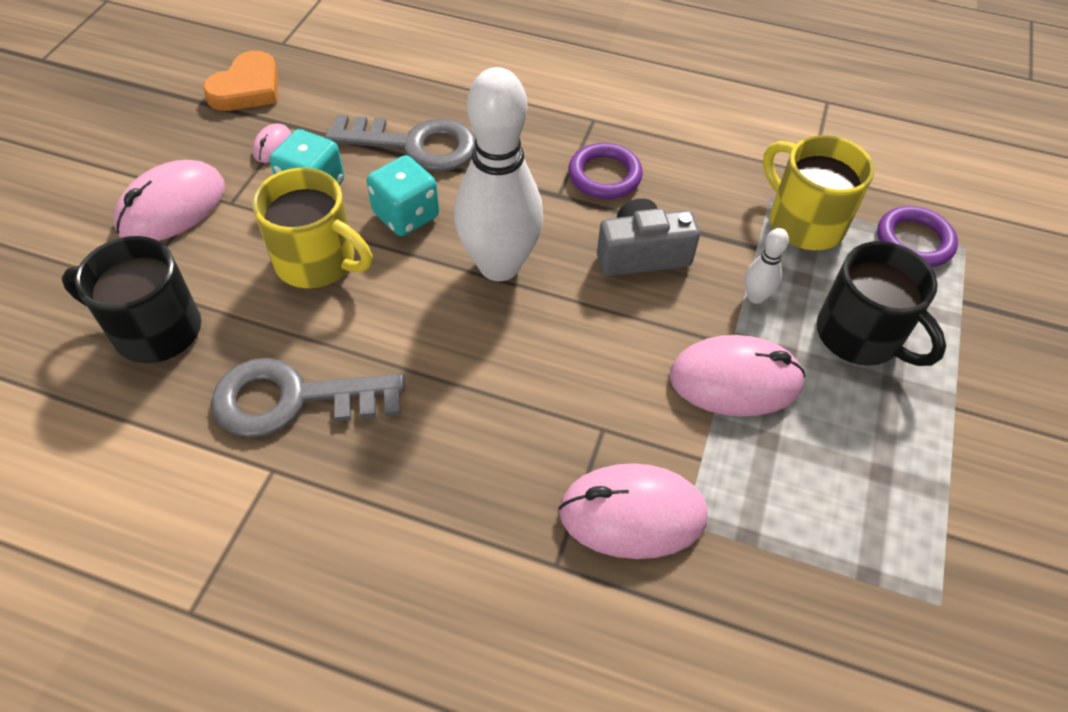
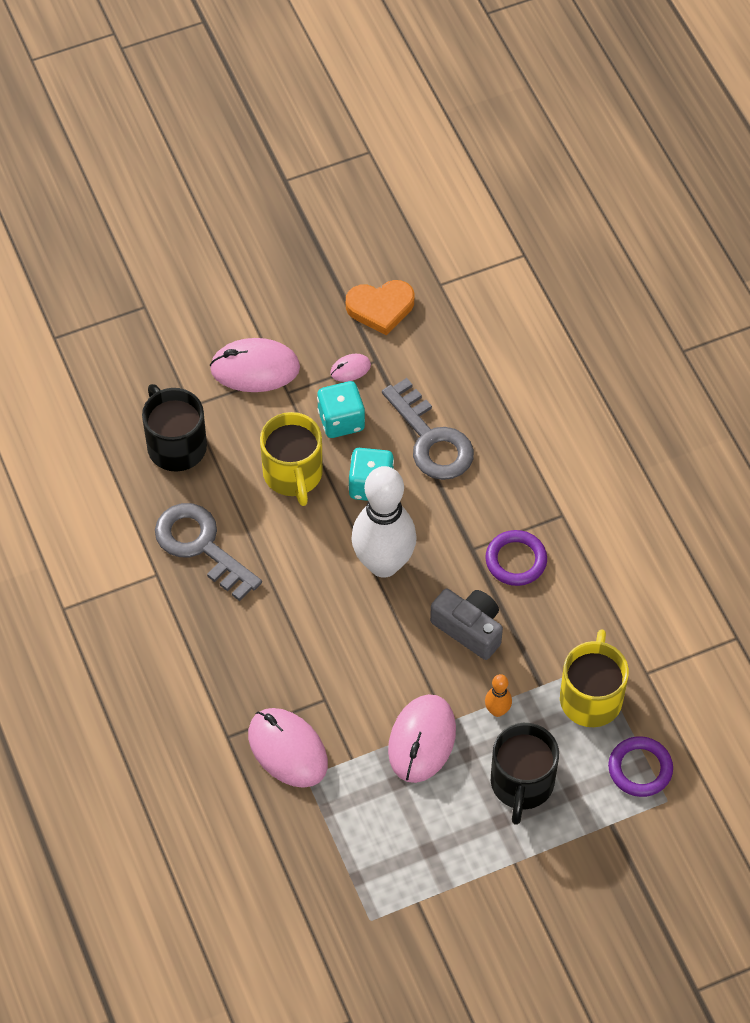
camera: 50 degrees right, 5 degrees up
(735, 380) = (422, 740): pink mouse -> pink mouse turned 60 degrees clockwise
(755, 297) = (497, 711): white bowling pin -> orange bowling pin

